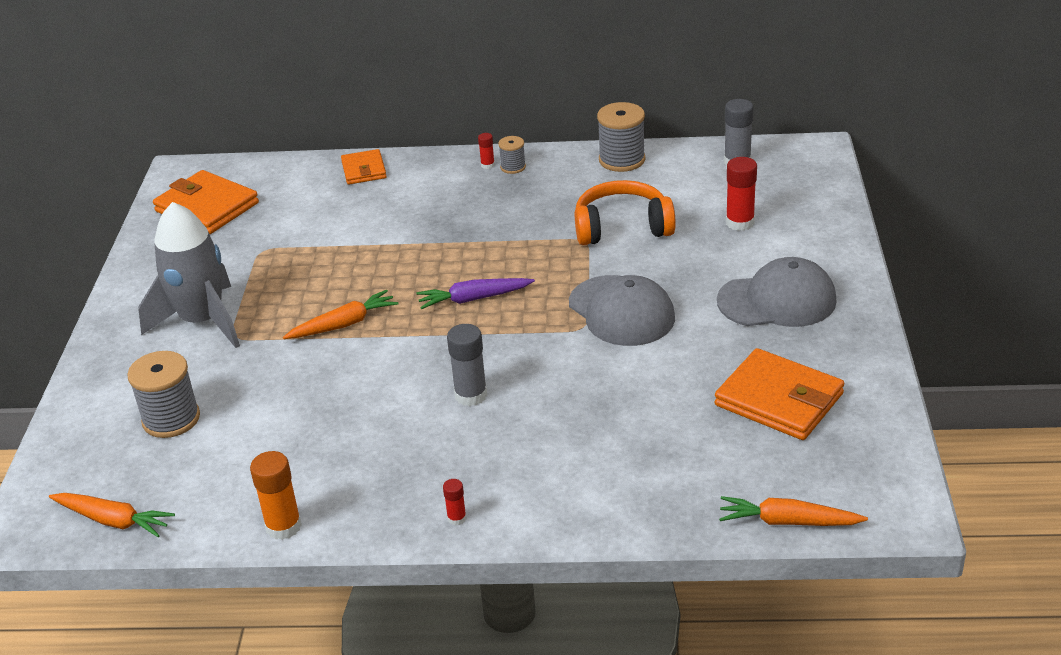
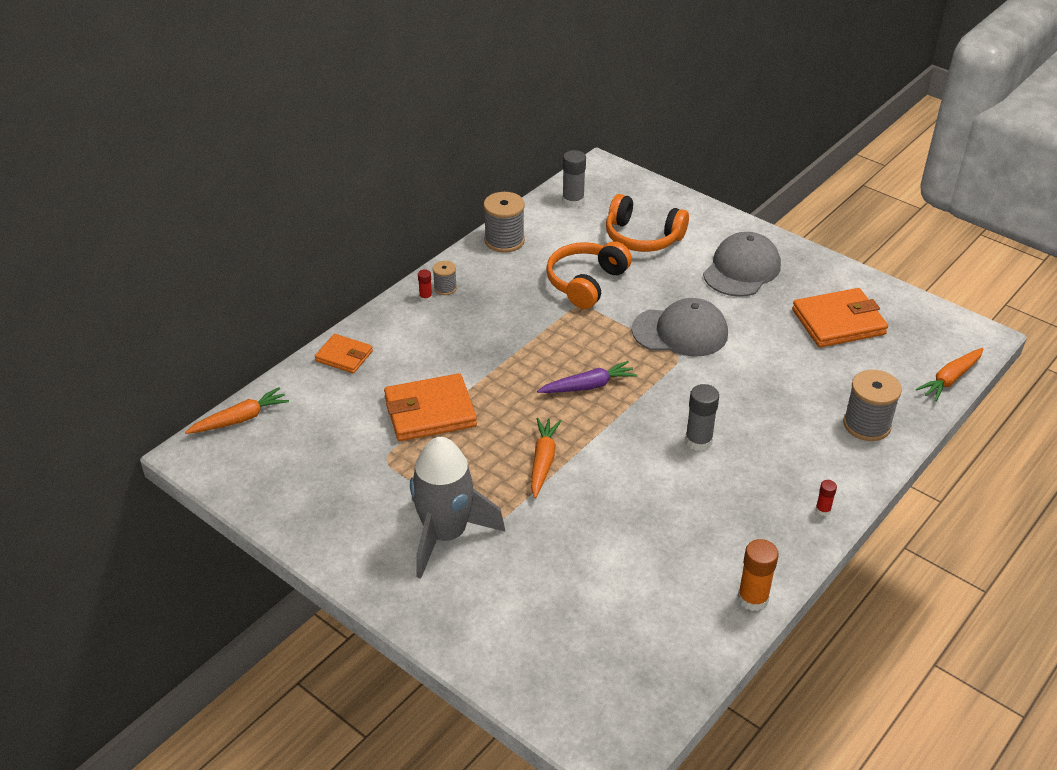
camera: 55 degrees left, 5 degrees up
(113, 520) = (655, 692): orange carrot -> orange carrot (240, 419)
(171, 419) = (559, 607): grey spool -> grey spool (867, 425)
(207, 207) = (276, 462): orange wallet -> orange wallet (430, 412)
(474, 299) = (588, 386): purple carrot -> purple carrot turned 135 degrees counterclockwise
(740, 222) = (642, 237): red glue stick -> orange headphones

